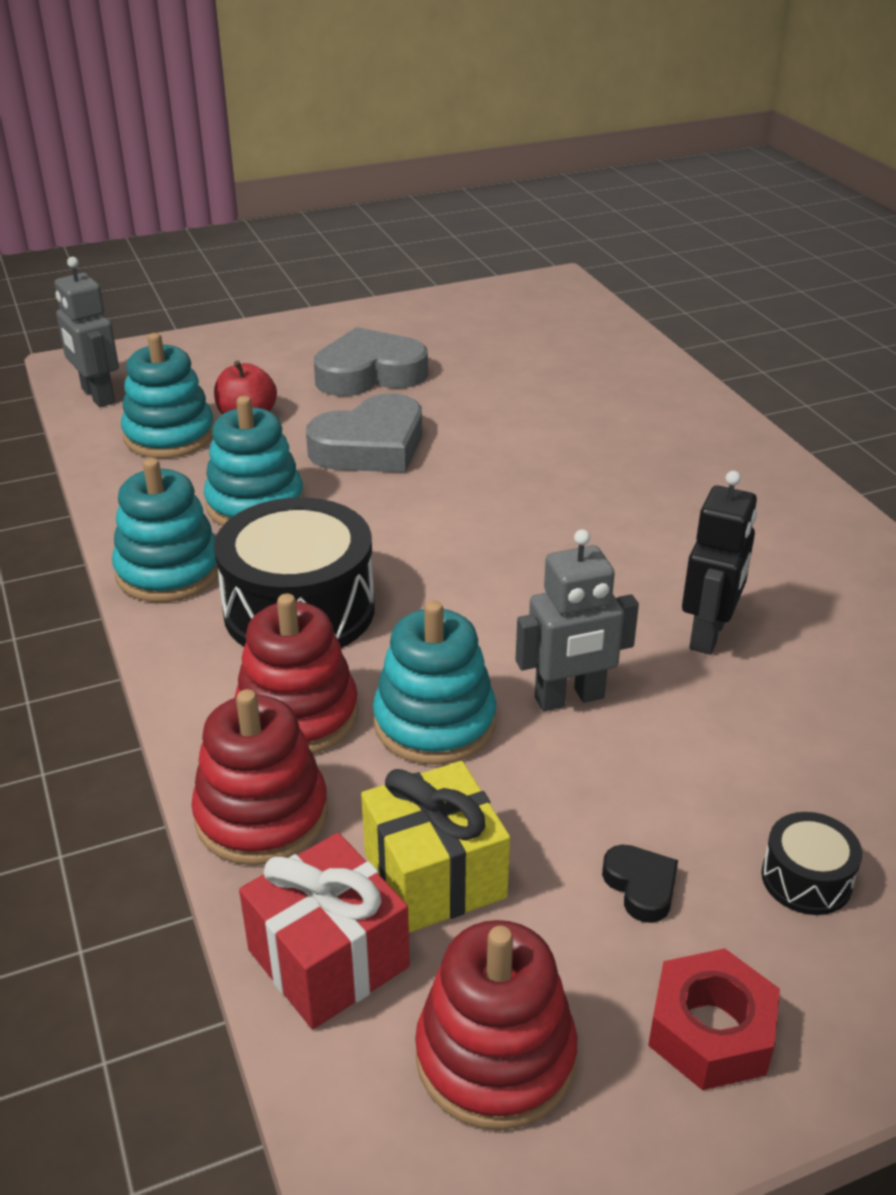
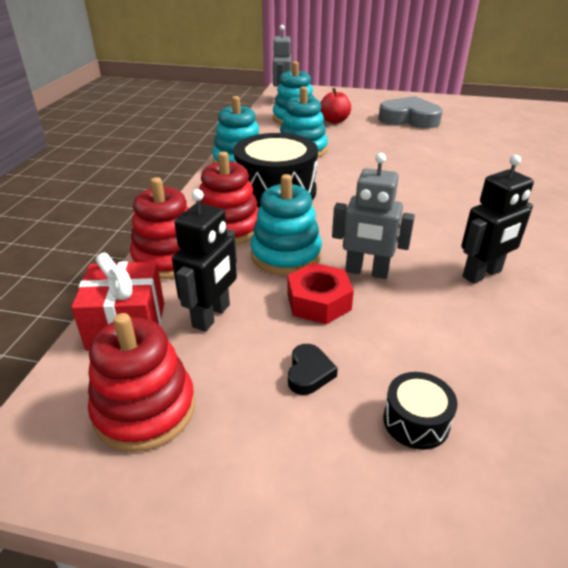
camera: 35 degrees right, 0 degrees up
(370, 447) = (379, 144): grey heart -> none
(434, 875) = (212, 316): yellow gift -> black robot
(710, 1031) = (267, 467): red nut -> red nut (318, 302)

